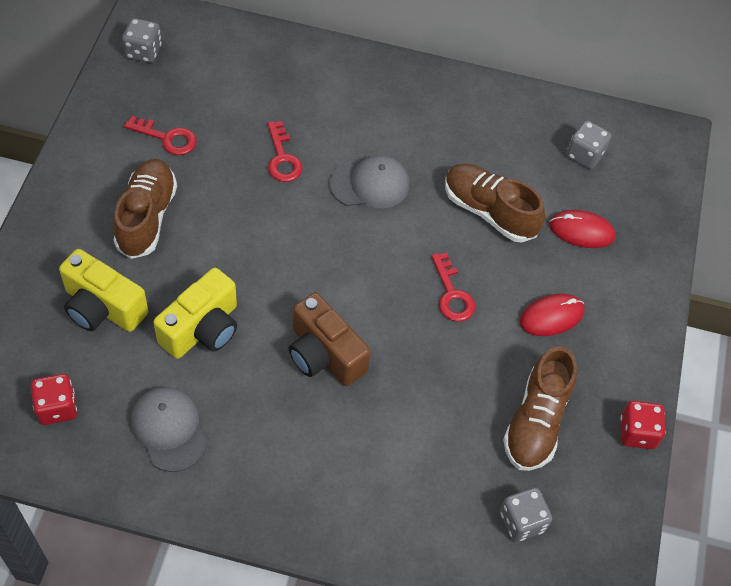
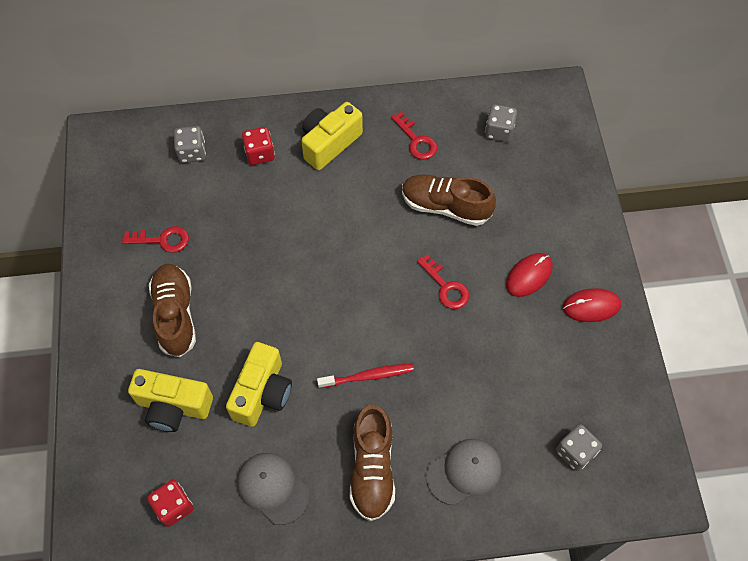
camera: 15 degrees left, 5 degrees up
(143, 51) = (109, 171): grey dice -> grey dice (192, 152)
(282, 158) = (264, 222): red key -> red key (416, 140)
(324, 354) = (368, 376): brown camera -> red toothbrush
(370, 184) = (343, 219): grey cap -> grey cap (464, 472)
(389, 103) = (329, 143): none -> yellow camera
(536, 421) = (552, 366): brown shoe -> brown shoe (372, 468)
(581, 231) = (522, 196): red mouse -> red mouse (591, 306)
(637, 432) = (630, 345): red dice -> red dice (260, 154)

